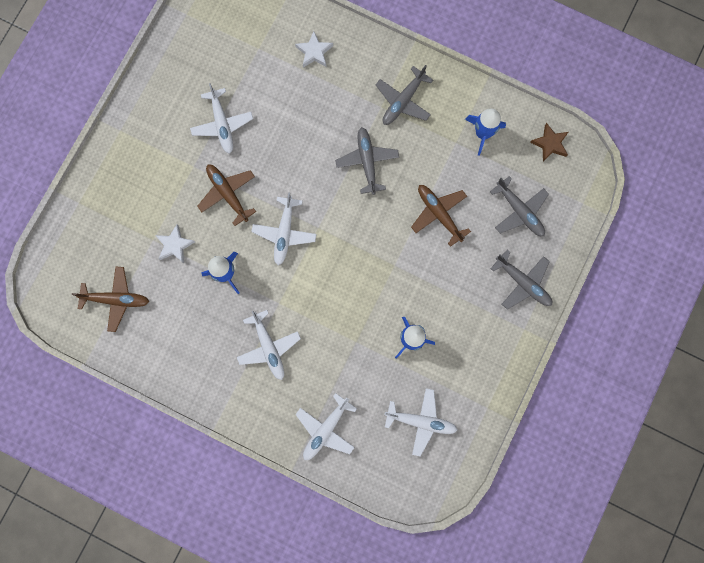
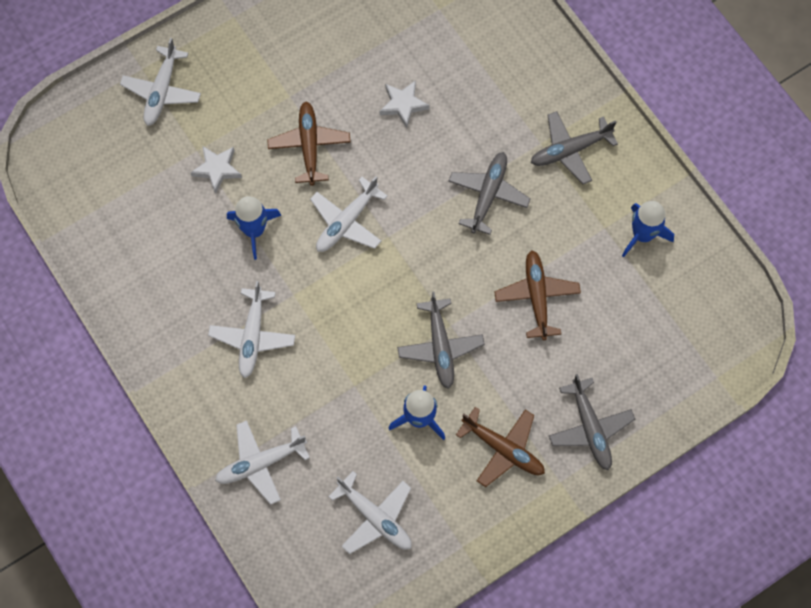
camera: 30 degrees right, 10 degrees down
(116, 299) = (118, 192): brown plane -> brown plane (503, 449)
(222, 124) = (349, 68): white plane -> white plane (162, 91)
(314, 52) = (500, 45): white star -> white star (403, 105)
(519, 211) = (634, 344): grey plane -> grey plane (440, 346)
(550, 144) = (716, 289): brown star -> none

